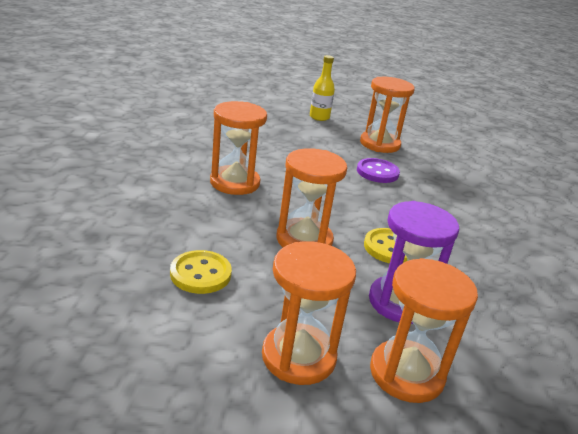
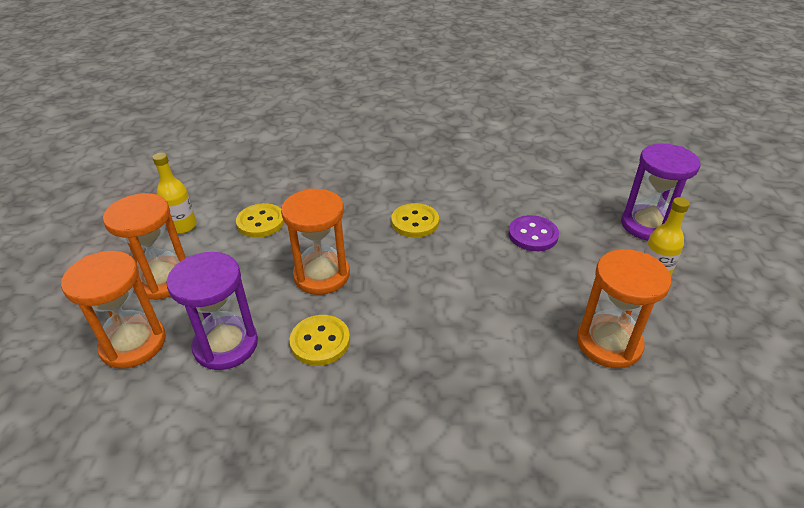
camera: 90 degrees right, 10 degrees up
(184, 344) = (183, 226): none -> yellow bottle
(235, 183) = (415, 222): orange hourglass -> yellow button
(268, 105) = (647, 225): none -> purple hourglass
(377, 172) = (506, 337): purple button -> purple button (533, 235)

